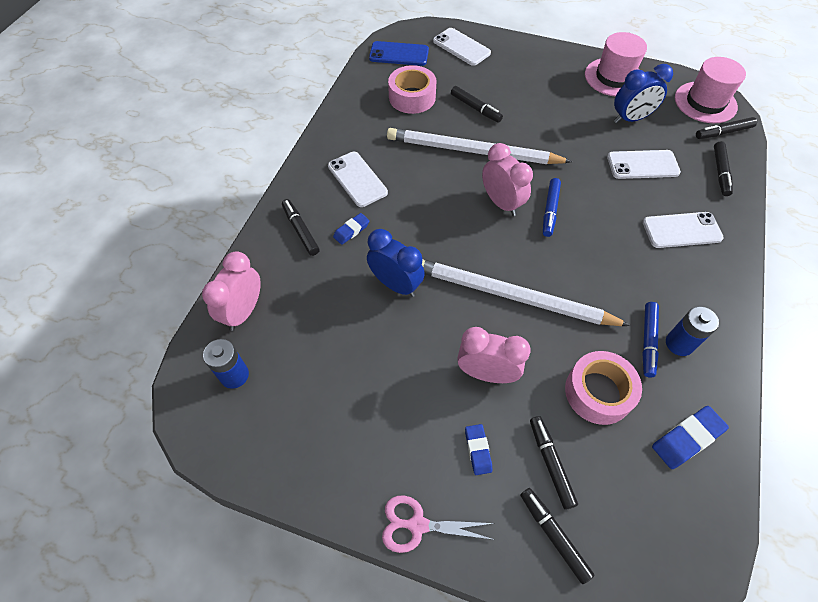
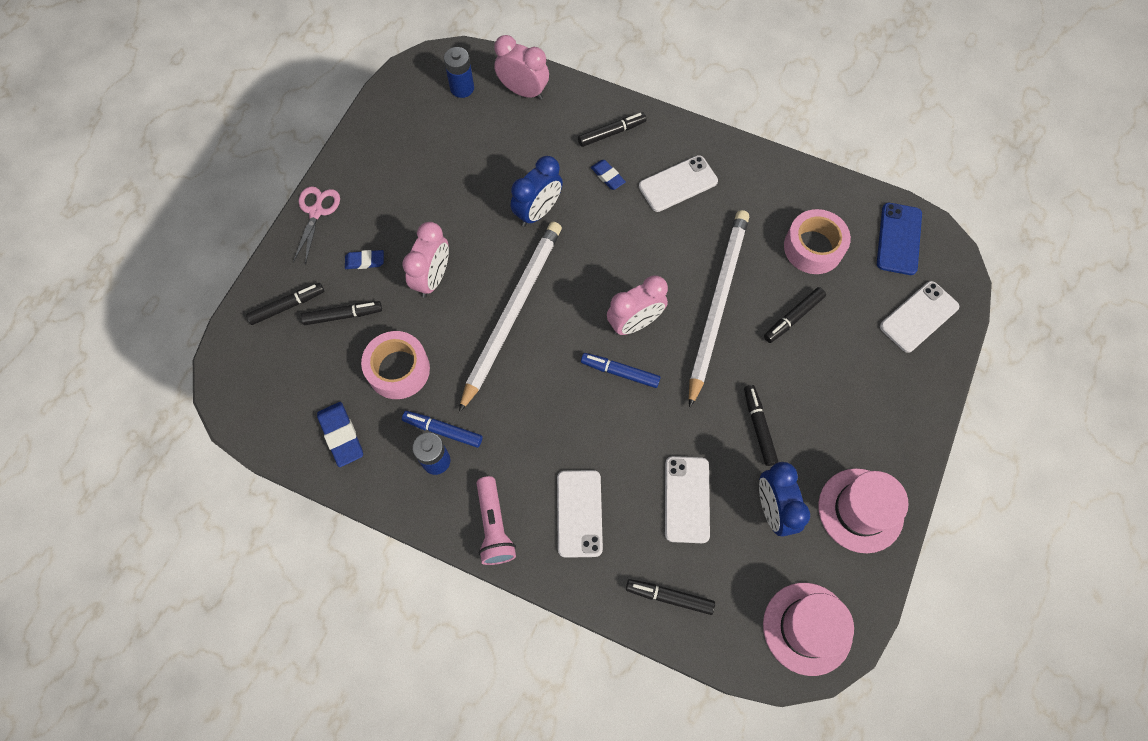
camera: 95 degrees right, 10 degrees up
(719, 289) = (494, 526): none -> pink flashlight
(723, 132) = (744, 631): black marker -> black marker (758, 427)

